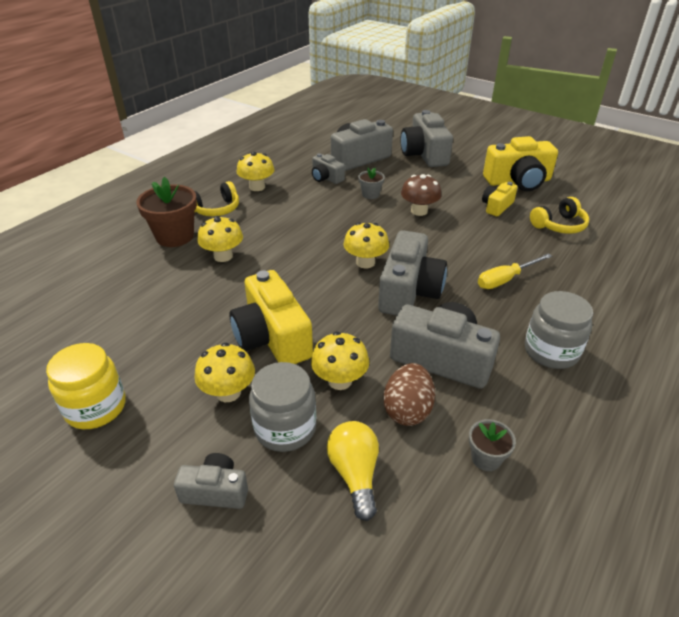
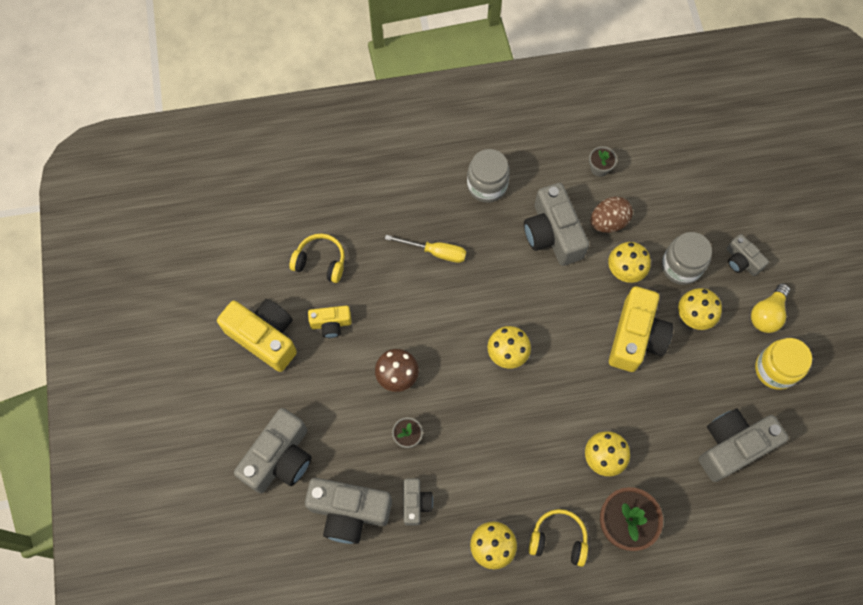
camera: 135 degrees left, 30 degrees up
(355, 474) = (669, 213): yellow light bulb -> yellow light bulb (767, 314)
(409, 291) = (510, 299): grey camera -> grey camera (732, 446)

